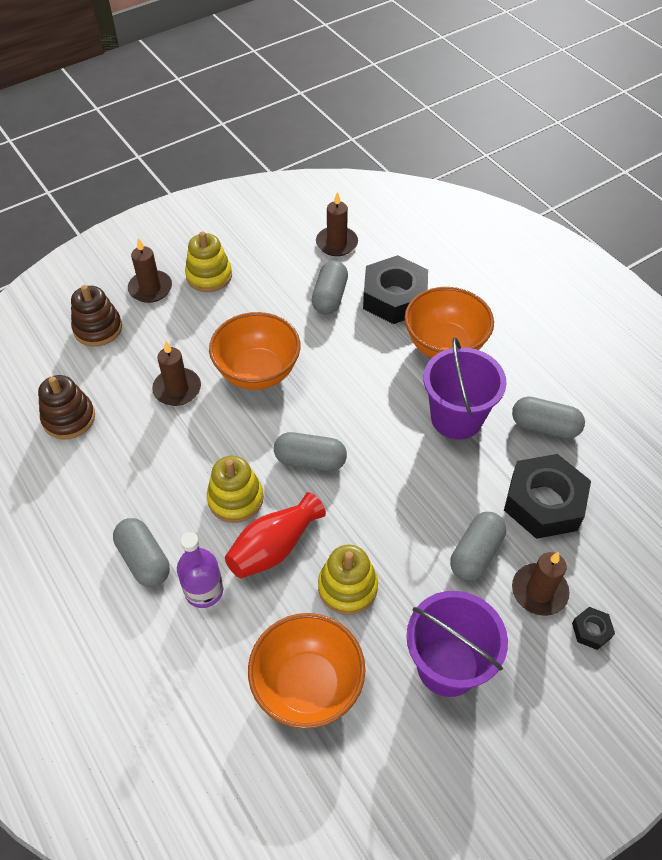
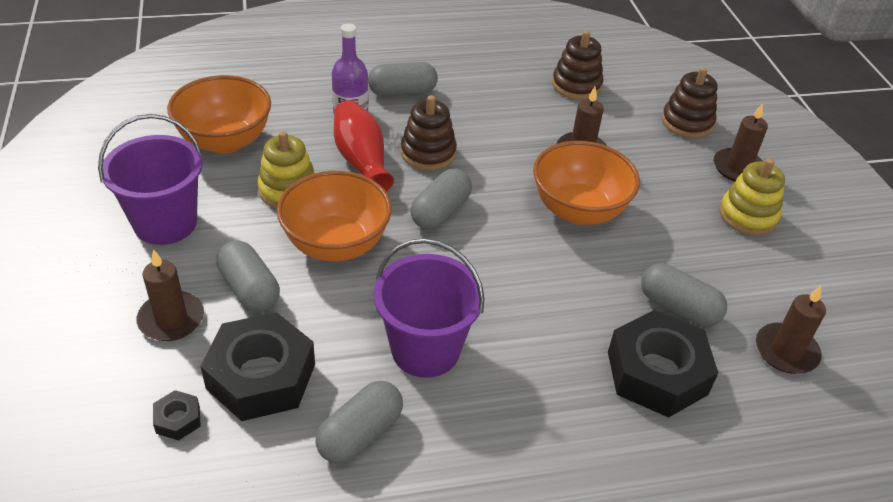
camera: 110 degrees right, 10 degrees down
(235, 499) = (428, 153): yellow stacking toy -> brown stacking toy
(444, 346) = (547, 389): orange bowl -> orange bowl (336, 245)
(591, 630) = (99, 339): black nut -> black nut (178, 419)

